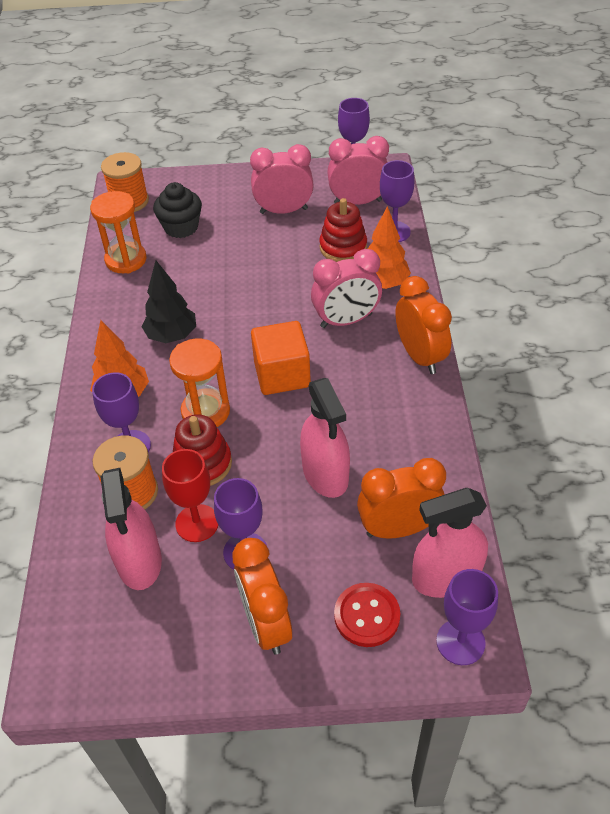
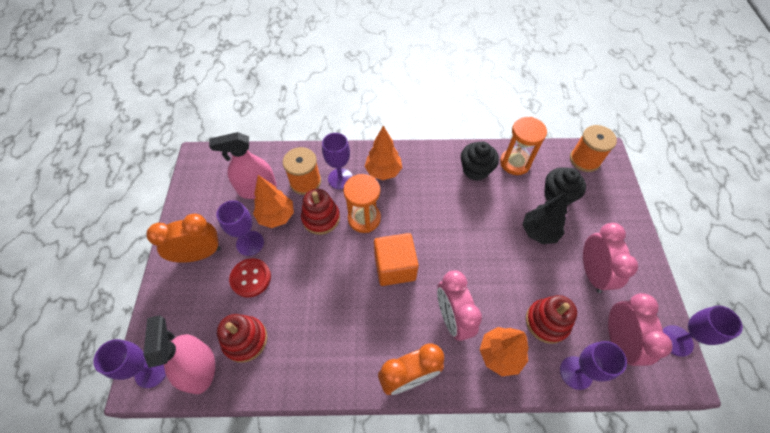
camera: 90 degrees right, 10 degrees up
(133, 297) = (475, 170): none -> black cupcake
(172, 336) = (436, 196): black tree -> black tree (539, 232)
(197, 523) = (276, 216): red goblet -> orange tree
(325, 474) = (300, 293): pink spray bottle -> none
(367, 616) = (187, 312): red button -> red button (250, 278)
(399, 528) = (245, 340): orange clock -> red stacking toy

